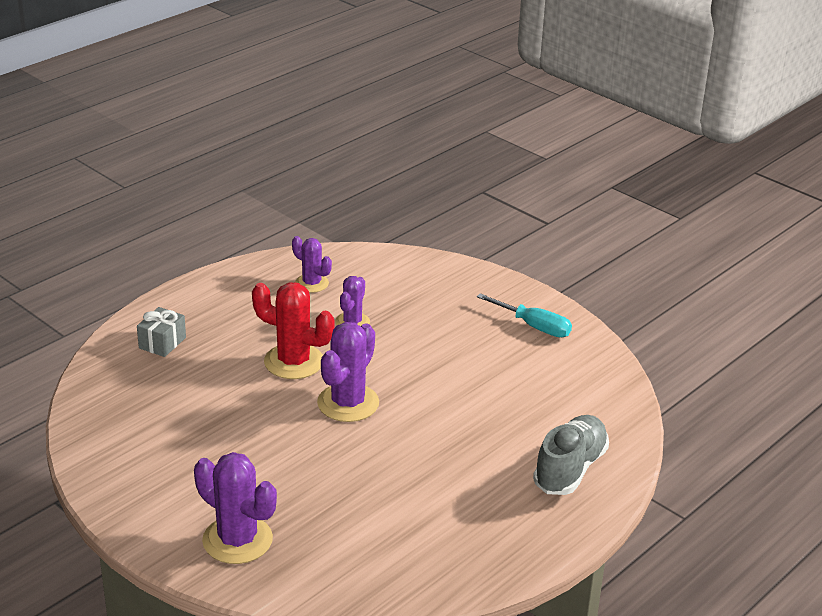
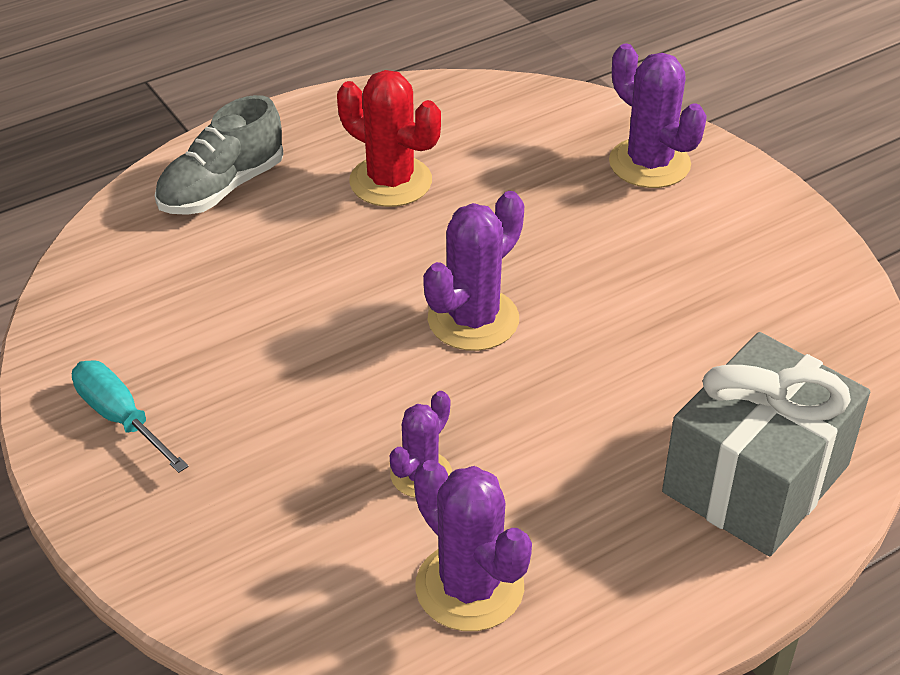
camera: 165 degrees left, 10 degrees up
(162, 343) = (755, 478): grey gift -> grey gift, size x2.32
(294, 362) = (539, 405): red cactus -> red cactus (390, 181)
(312, 283) = (469, 587): purple cactus -> purple cactus, size x1.64

